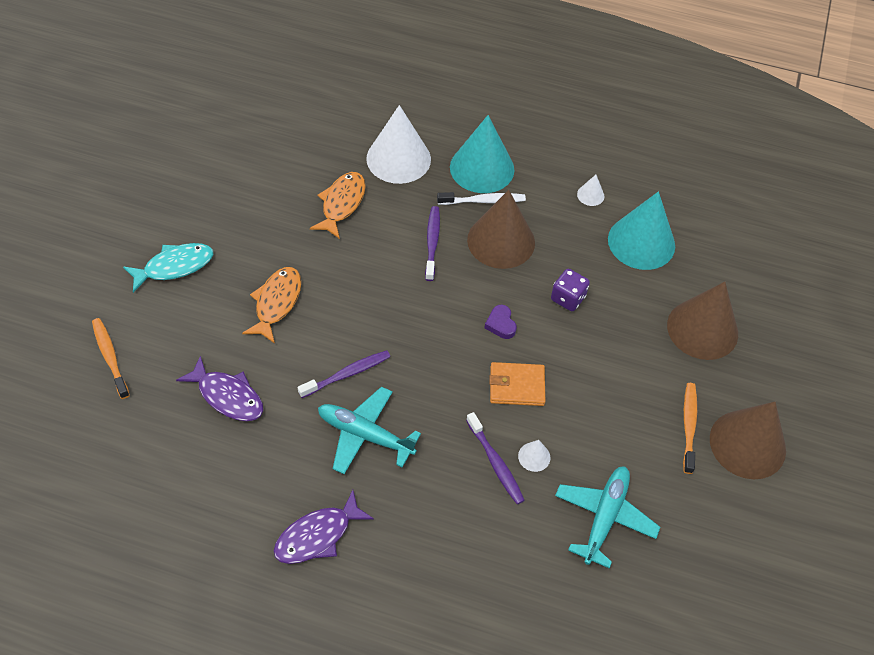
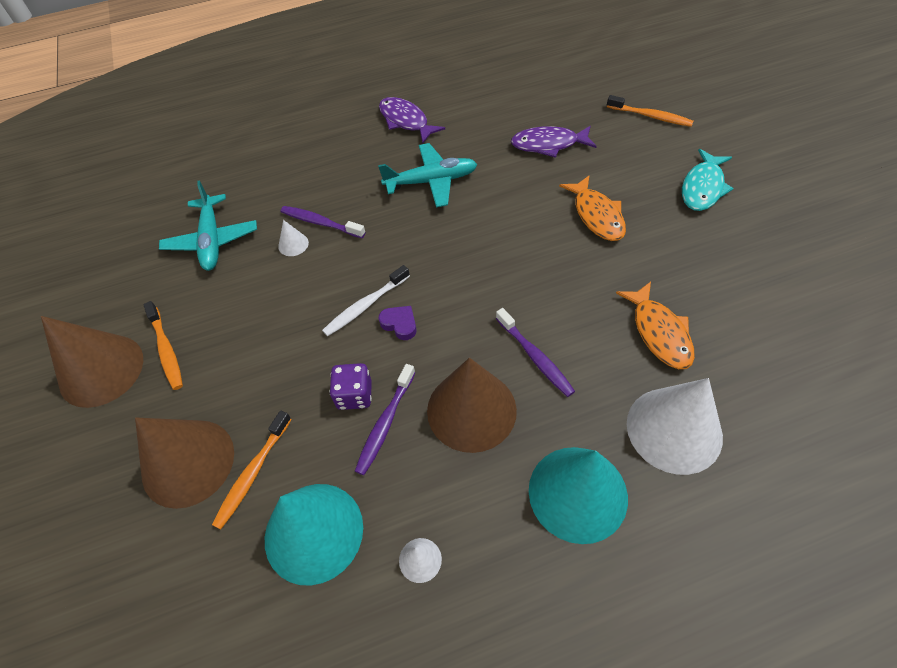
camera: 150 degrees right, 0 degrees up
(317, 535) = (405, 121): purple fish -> purple fish turned 60 degrees counterclockwise
(347, 374) = (485, 206): purple toothbrush -> purple toothbrush (385, 423)
(483, 201) = (533, 446): white toothbrush -> white toothbrush (365, 305)
(517, 386) = (344, 283): orange wallet -> none
(662, 295) = (253, 473): none -> orange toothbrush

